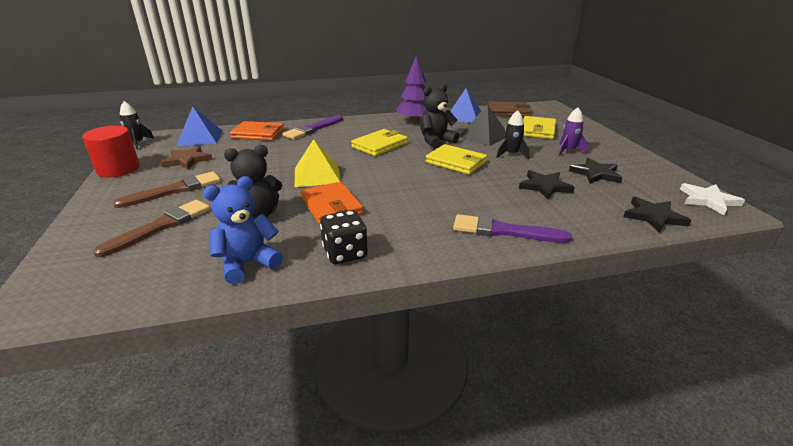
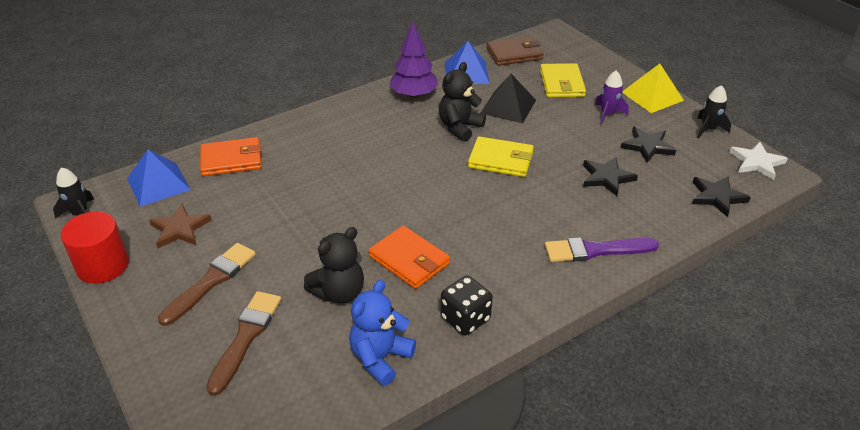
camera: 20 degrees left, 10 degrees up
(313, 129) = (296, 136): purple brush -> none
(317, 175) = (360, 217): yellow pyramid -> yellow pyramid (652, 96)
(380, 145) = (399, 149): yellow wallet -> none
(511, 154) = (552, 133): black rocket -> black rocket (708, 129)

